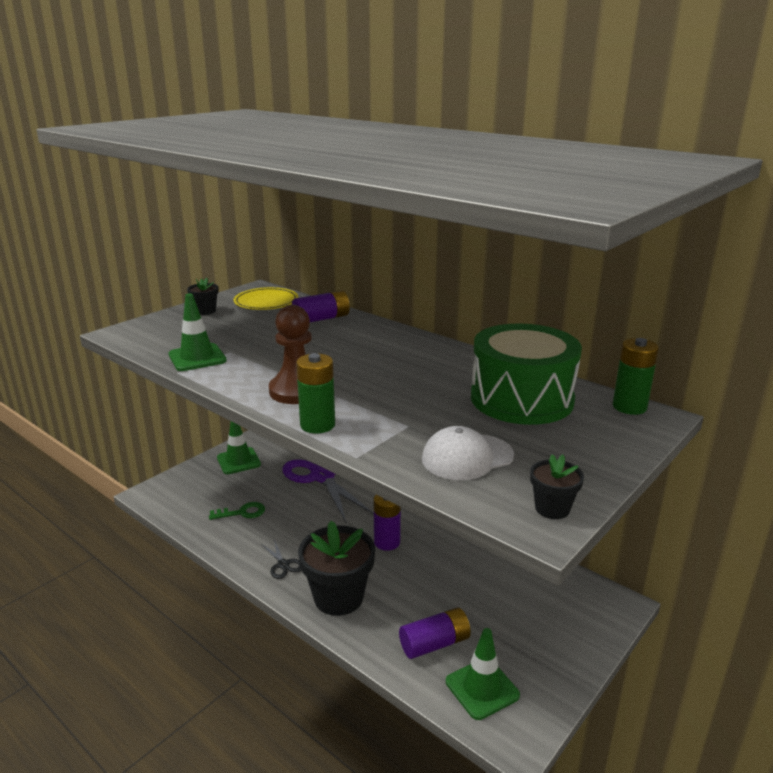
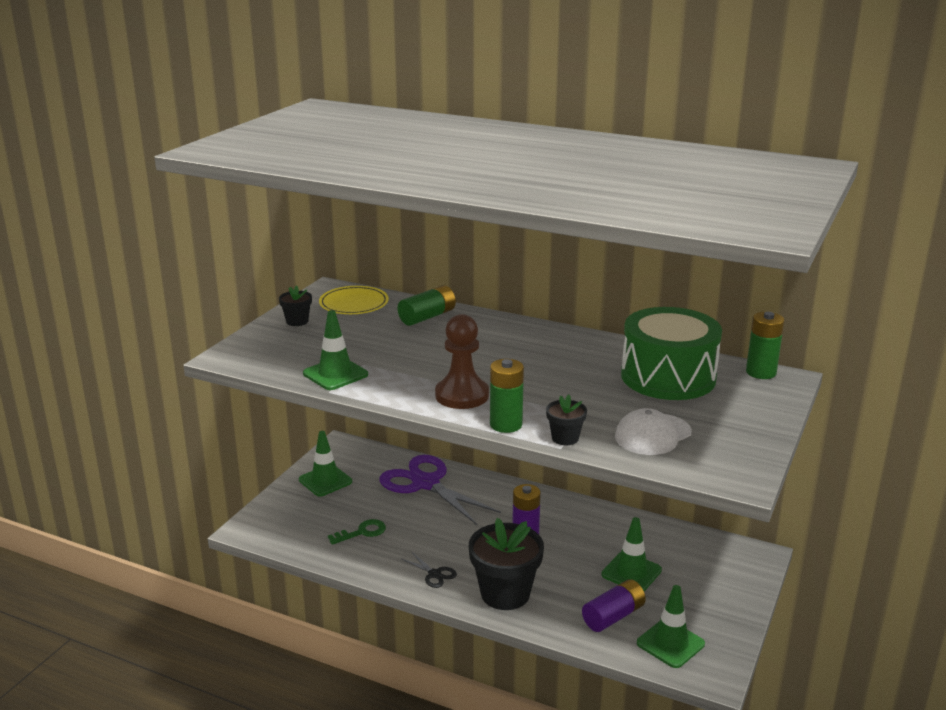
camera: 15 degrees left, 0 degrees up
(321, 319) = (427, 317): purple battery -> green battery
(474, 598) = (631, 572): none -> green traffic cone
(552, 508) = (742, 465): black flower pot -> black flower pot (565, 438)

